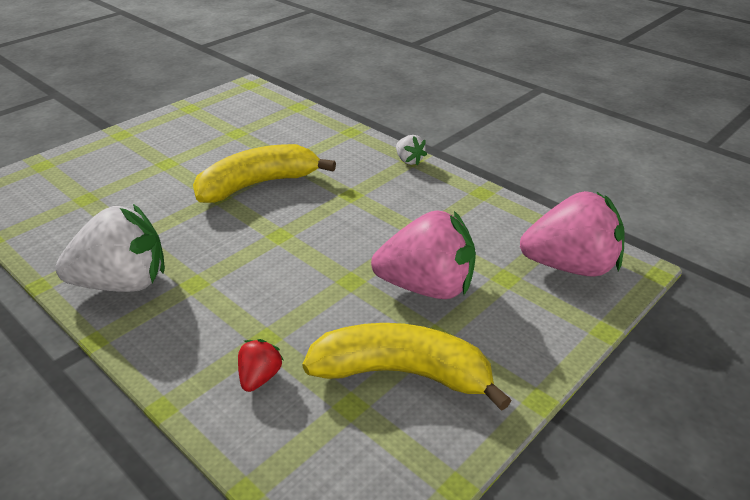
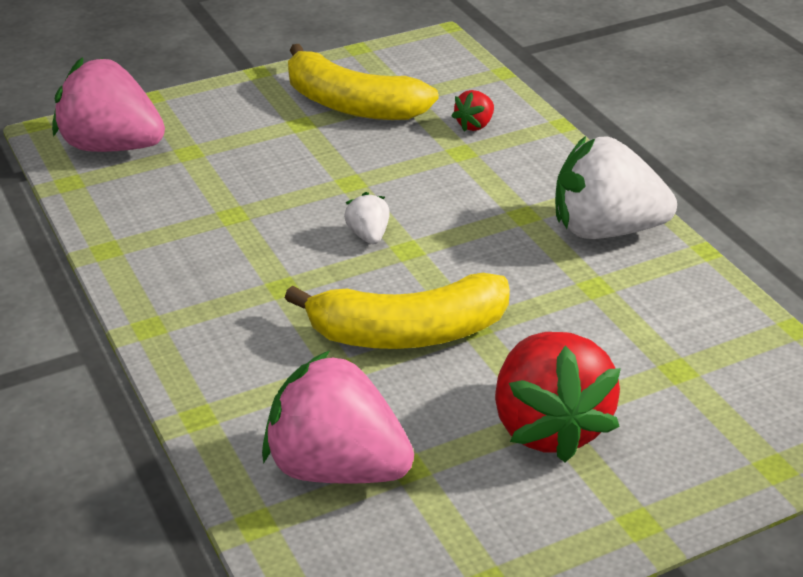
camera: 160 degrees left, 0 degrees up
(166, 158) = (548, 426): none -> red strawberry
(409, 160) = (155, 324): white strawberry -> white strawberry (368, 235)
(426, 287) = (277, 159): pink strawberry -> pink strawberry (337, 468)

